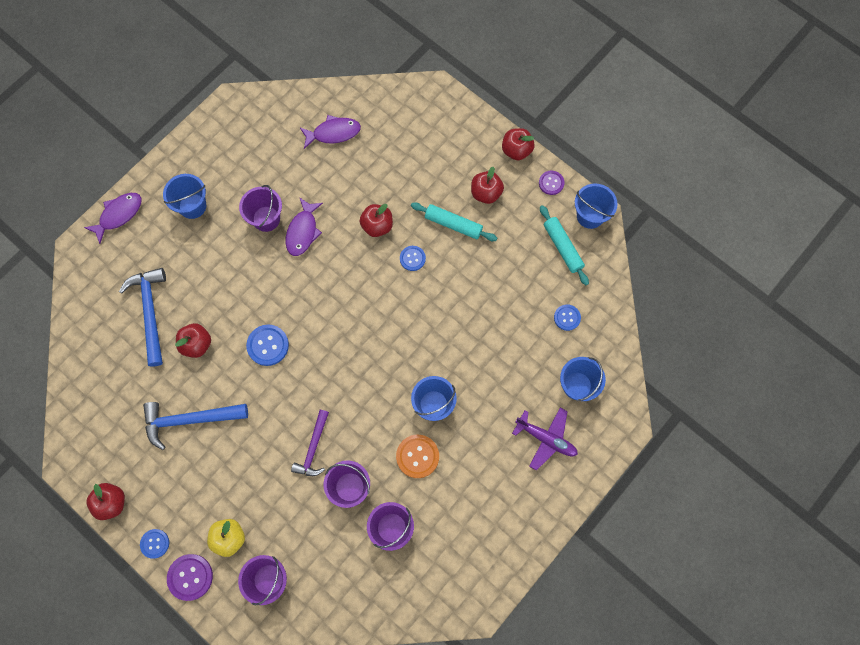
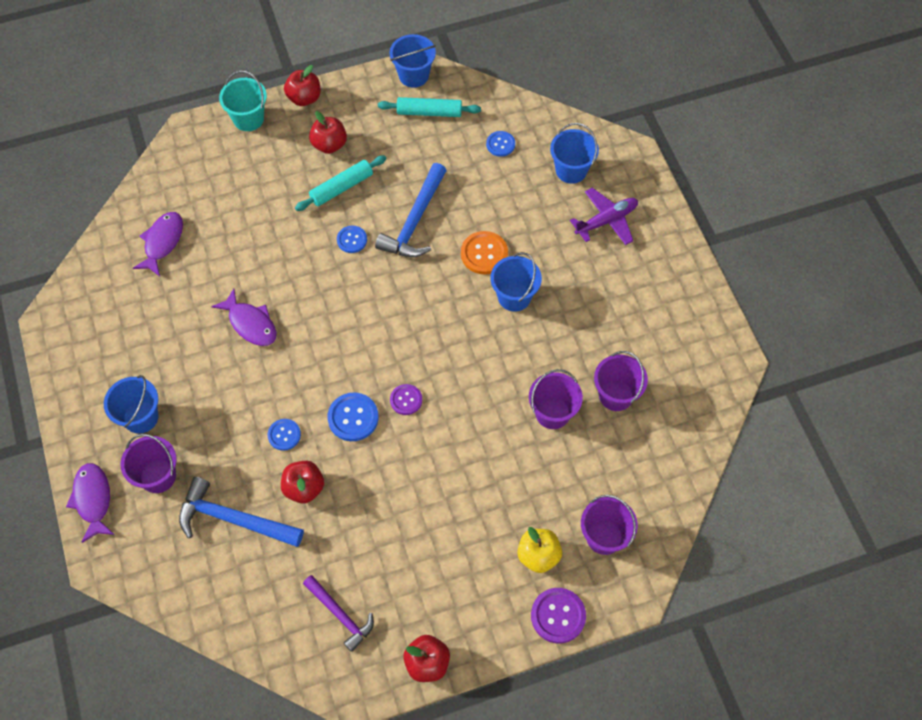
camera: 60 degrees left, 10 degrees down
(155, 543) = (500, 636): blue button -> blue button (284, 435)
(189, 420) = (384, 535): blue hammer -> blue hammer (414, 221)
(266, 219) = (210, 351): purple bucket -> purple bucket (158, 476)
(313, 448) = (491, 427): purple hammer -> purple hammer (340, 615)
(377, 226) = (294, 253): red apple -> none
(417, 456) = (558, 337): orange button -> orange button (484, 254)
(473, 123) = (248, 118): none -> turquoise bucket
(551, 183) = (359, 88): purple button -> purple button (406, 400)

